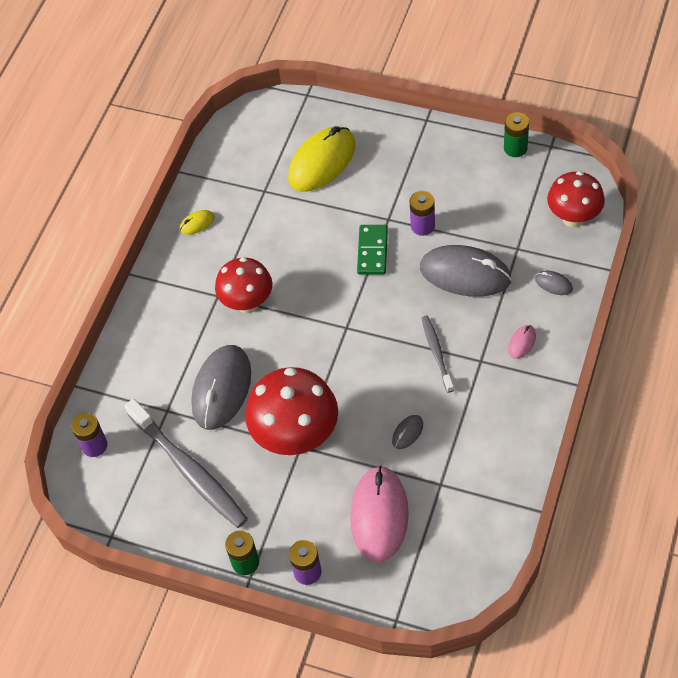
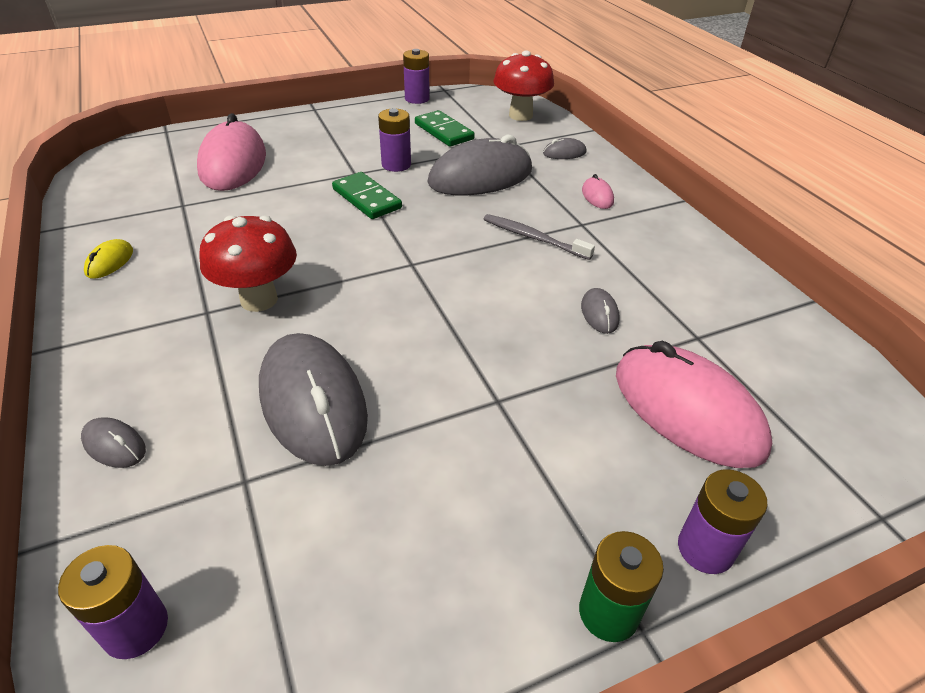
camera: 50 degrees left, 15 degrees down
(132, 356) = (114, 445): none -> grey mouse
(189, 470) = (365, 539): grey toothbrush -> none
(296, 437) = (481, 394): red mushroom -> none
(322, 162) = (233, 163): yellow mouse -> pink mouse
(493, 205) = (444, 131): none -> green domino
(515, 148) = (417, 99): green battery -> purple battery

